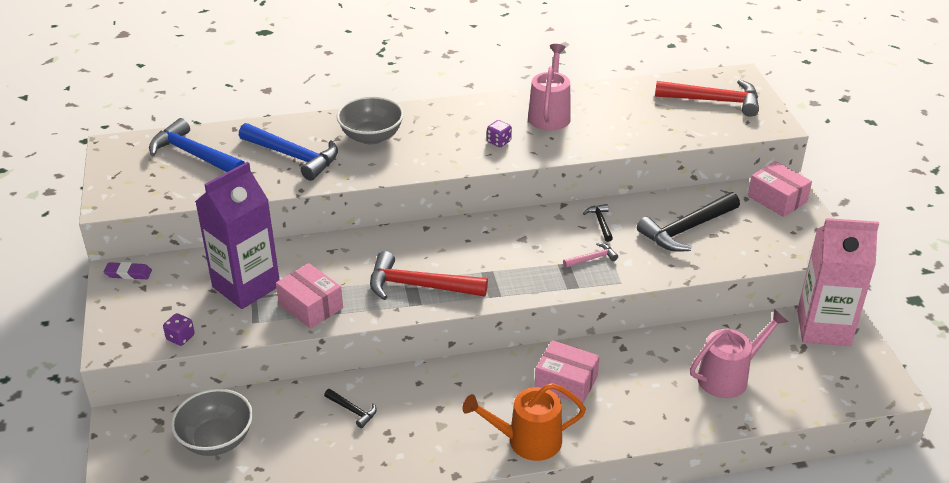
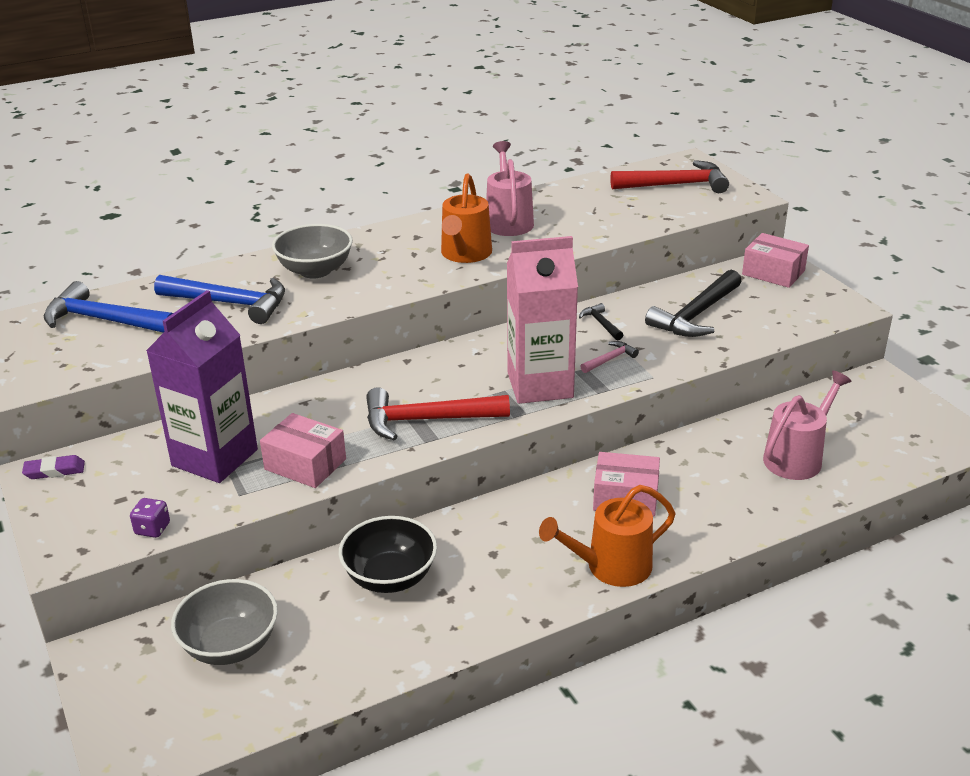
camera: 15 degrees left, 5 degrees down
(353, 410) = (390, 577): black hammer -> black bowl
(499, 142) = (465, 254): purple dice -> orange watering can
(823, 328) = (868, 392): pink carton -> pink carton (540, 385)

